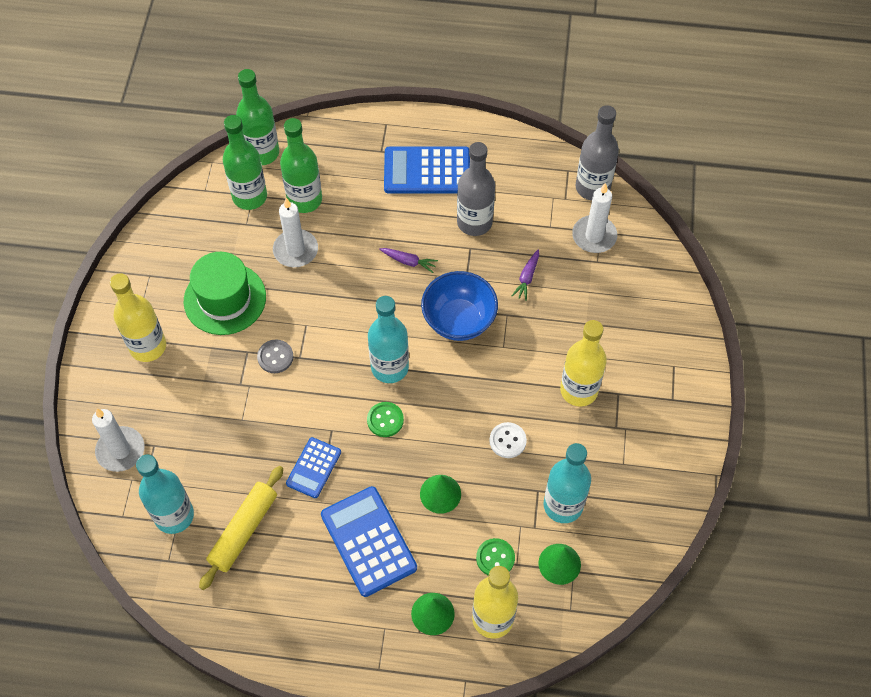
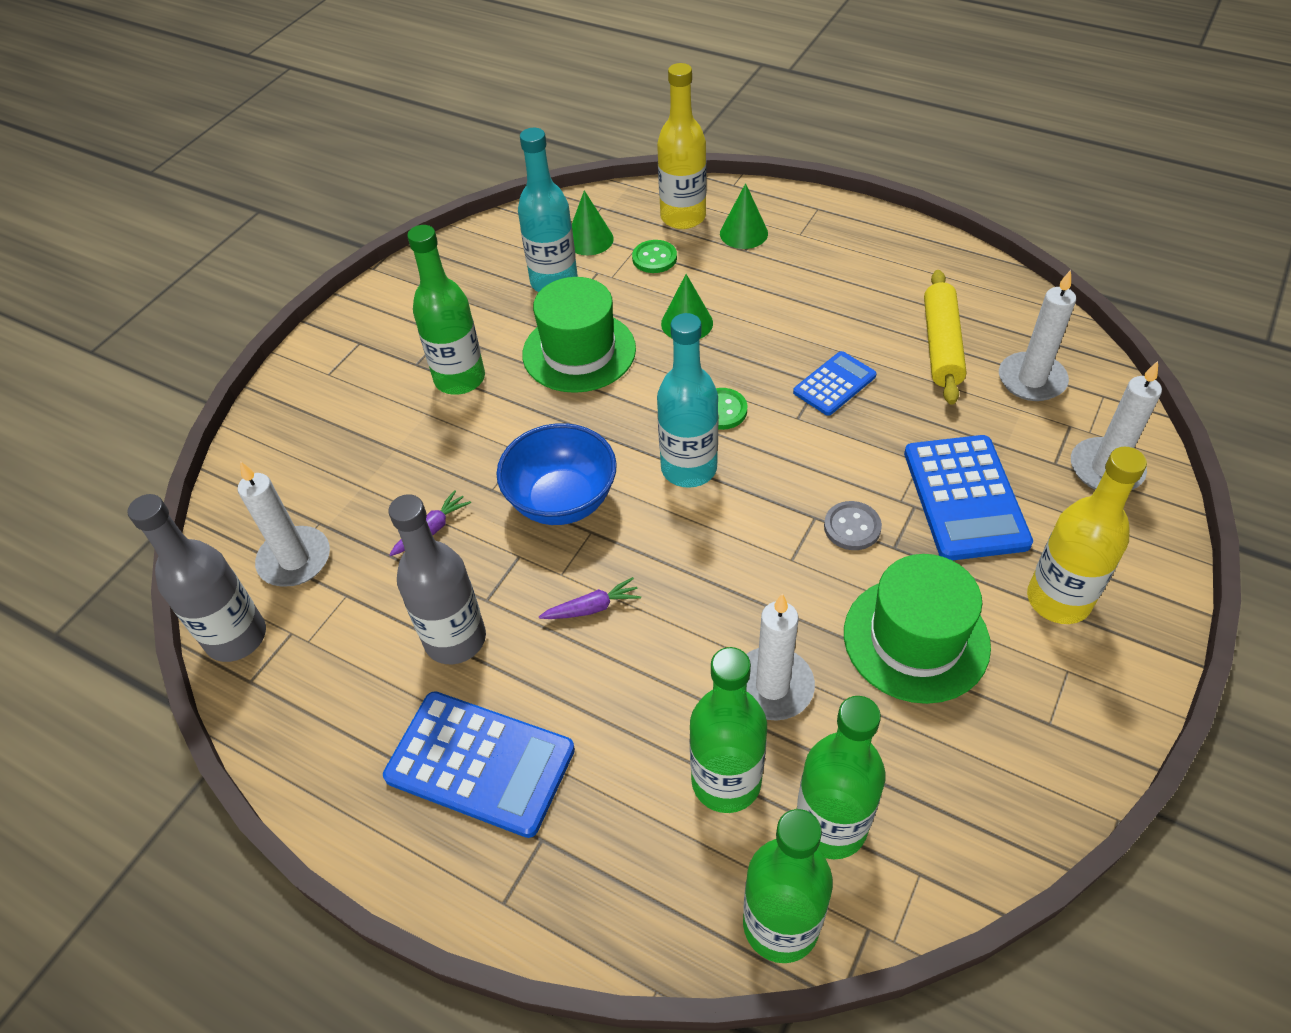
camera: 155 degrees left, 10 degrees down
(174, 515) = (1031, 380): turquoise bottle -> white candle
(244, 530) = (941, 345): yellow rolling pin -> yellow rolling pin turned 45 degrees counterclockwise
(368, 541) = (790, 302): blue calculator -> blue calculator (965, 498)
(409, 261) = (592, 607): purple carrot -> purple carrot turned 120 degrees clockwise
(507, 441) = (579, 351): white button -> green hat
(579, 390) = (460, 379): yellow bottle -> green bottle

